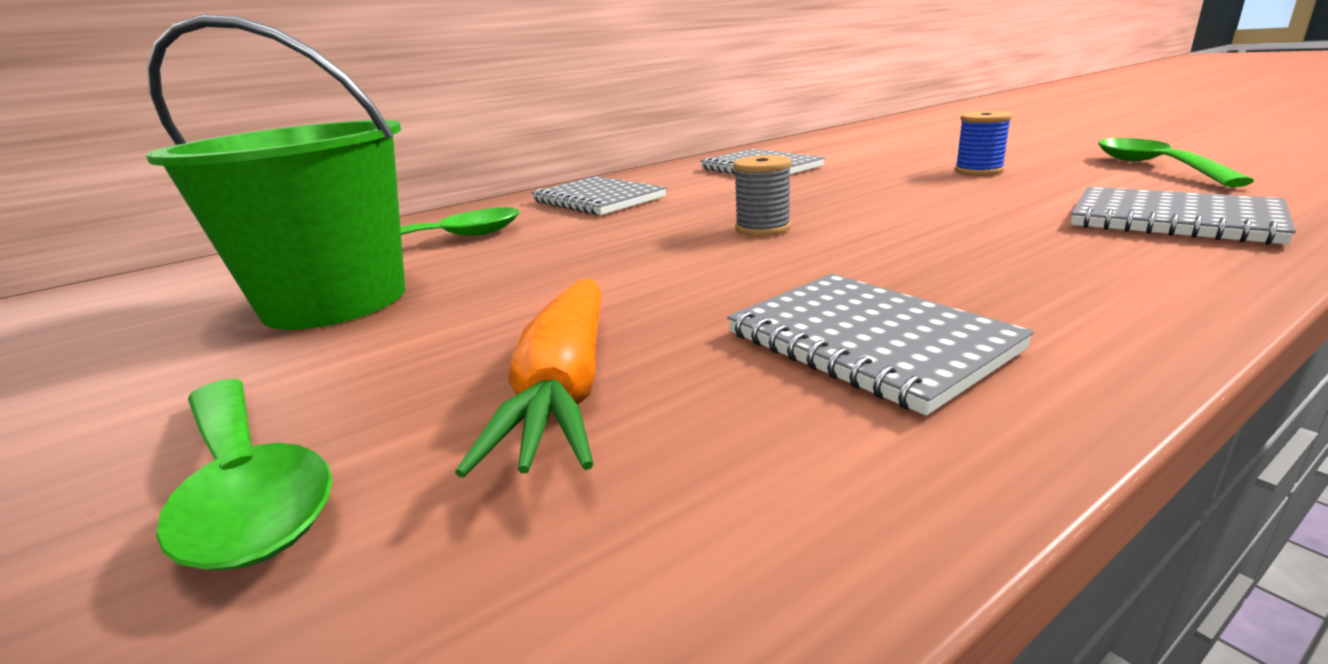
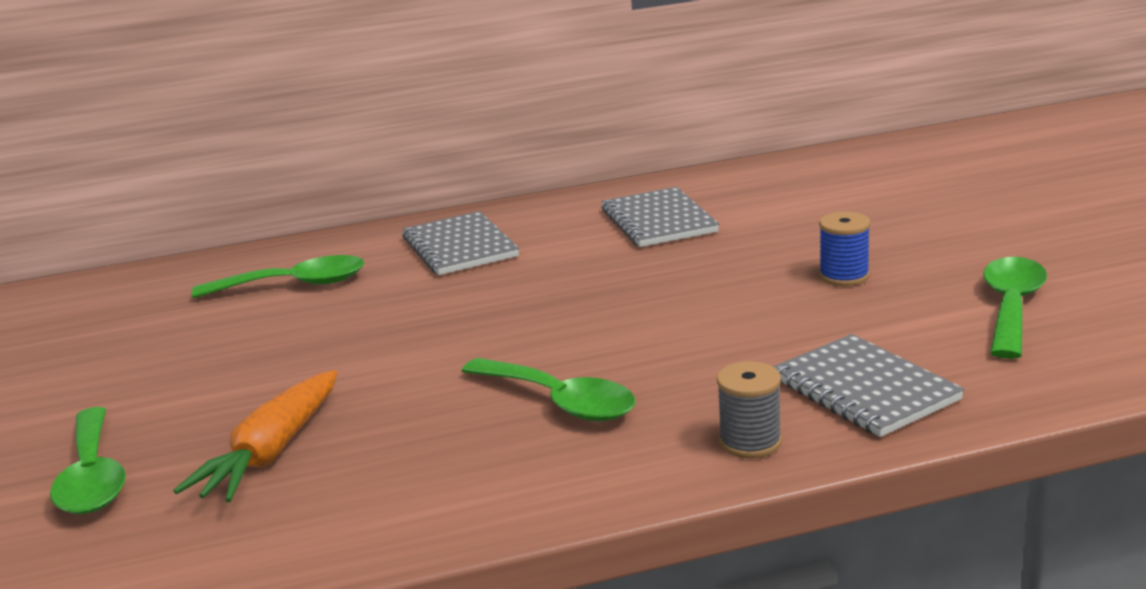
camera: 20 degrees right, 0 degrees up
(335, 301) = (185, 344): green bucket -> none
(763, 228) = (544, 325): grey spool -> grey spool (750, 442)
(868, 342) = (468, 458): grey notebook -> none
(886, 274) = (559, 401): none -> green spoon

